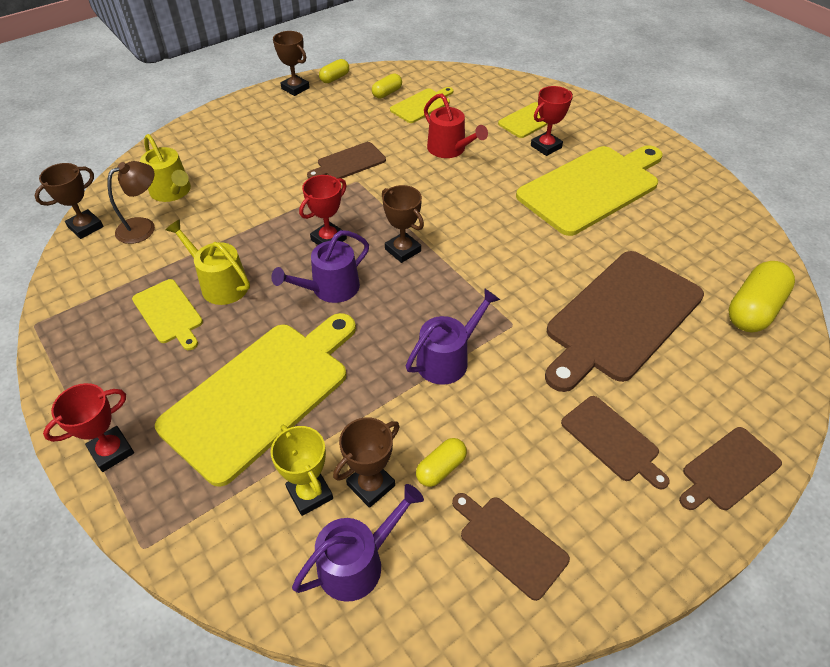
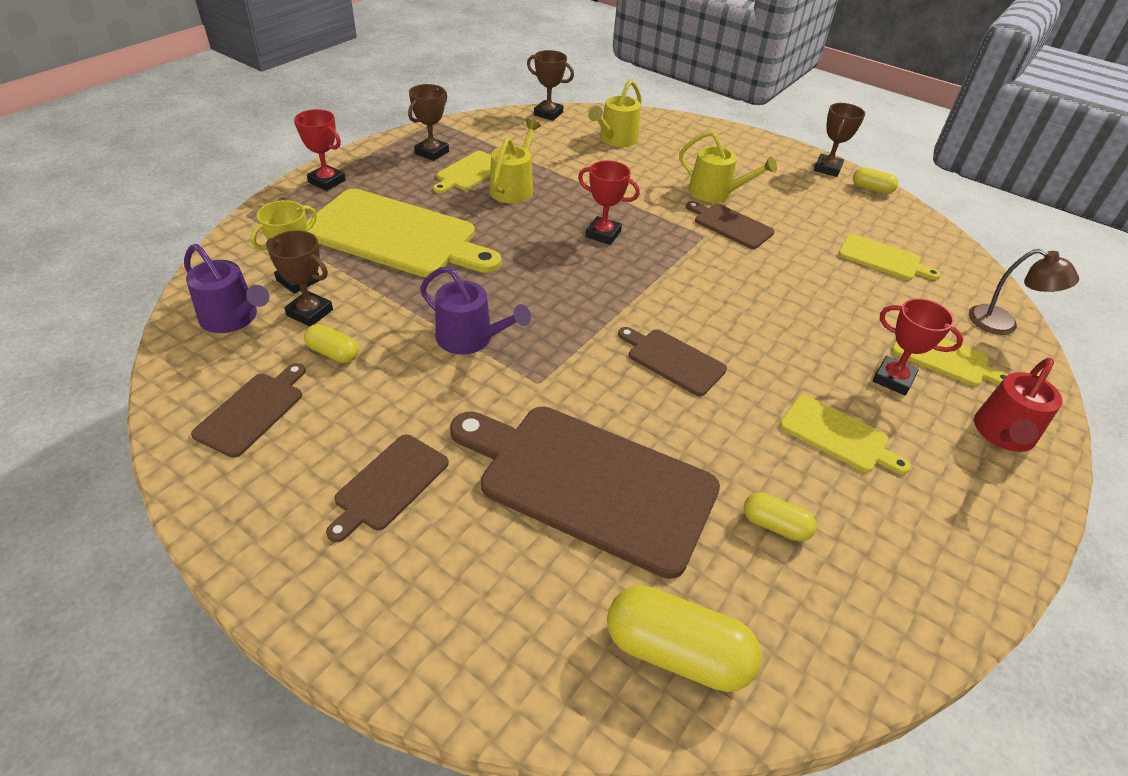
camera: 70 degrees right, 5 degrees down
(143, 227) = (563, 137): brown lamp -> brown lamp (1002, 324)
(298, 156) = (715, 193): none -> yellow watering can
(330, 288) = (535, 248): purple watering can -> none
(387, 93) = (880, 229): yellow capsule -> yellow capsule (775, 525)
(403, 250) = (614, 284): brown trophy -> brown trophy (432, 152)
(449, 149) = (814, 293): red watering can -> red watering can (1003, 434)
(591, 187) = (838, 435): yellow cutting board -> yellow cutting board, size x0.49
(728, 470) = (363, 609): brown cutting board -> brown cutting board (673, 360)

